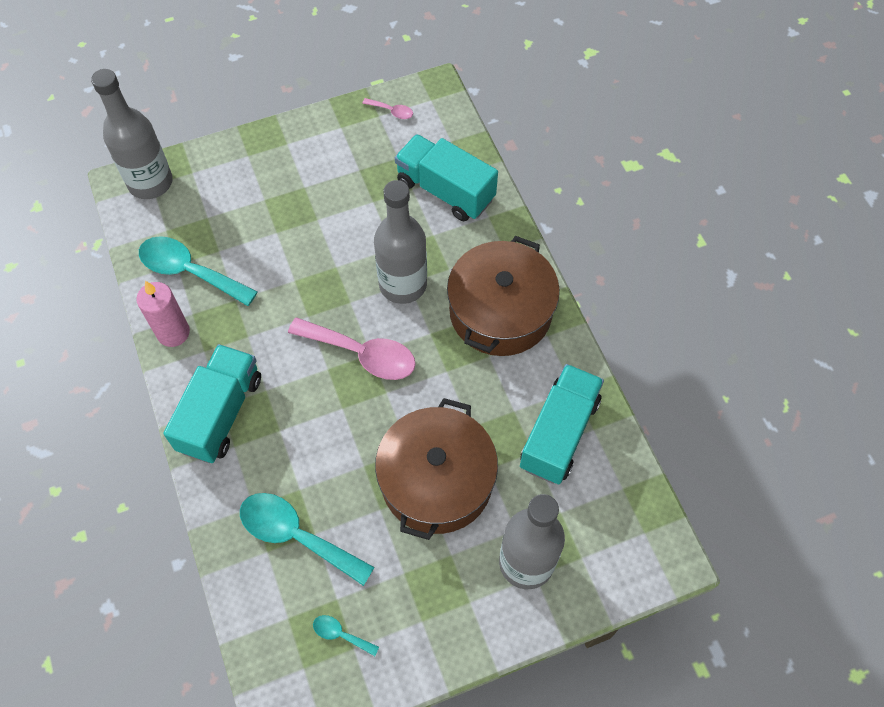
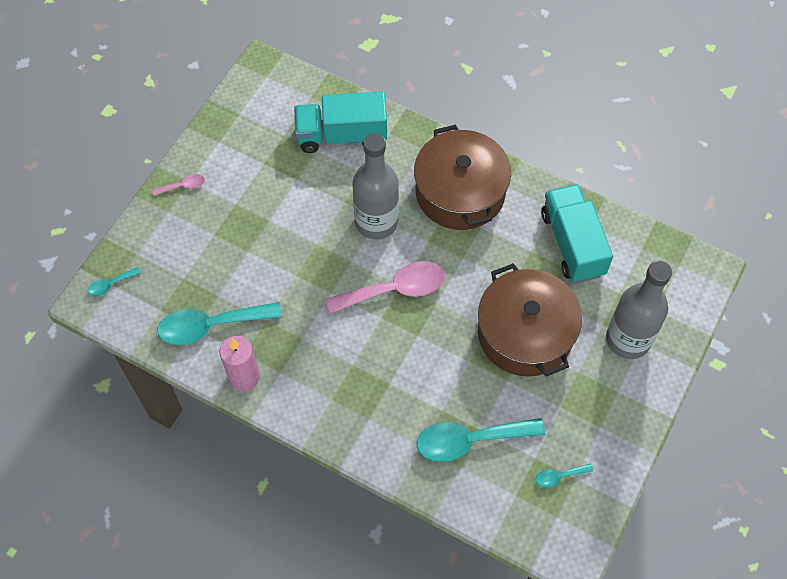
camera: 40 degrees left, 0 degrees up
(150, 182) = (110, 284): grey bottle -> turquoise spoon
(221, 413) = (337, 404): turquoise truck -> none
(392, 111) = (246, 104): pink spoon -> pink spoon (183, 186)

